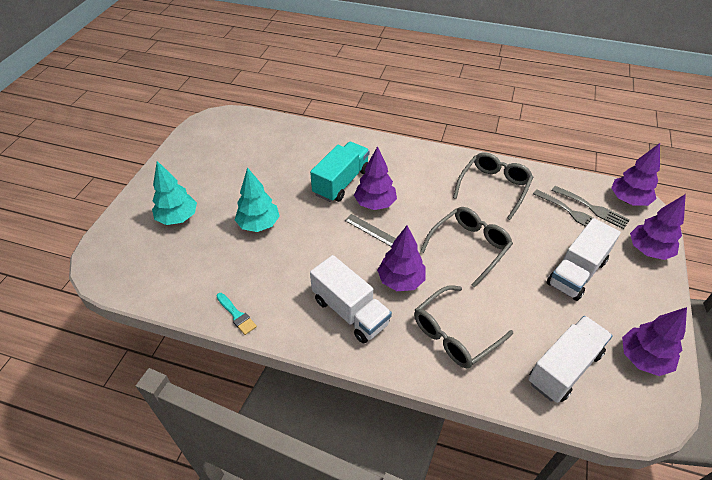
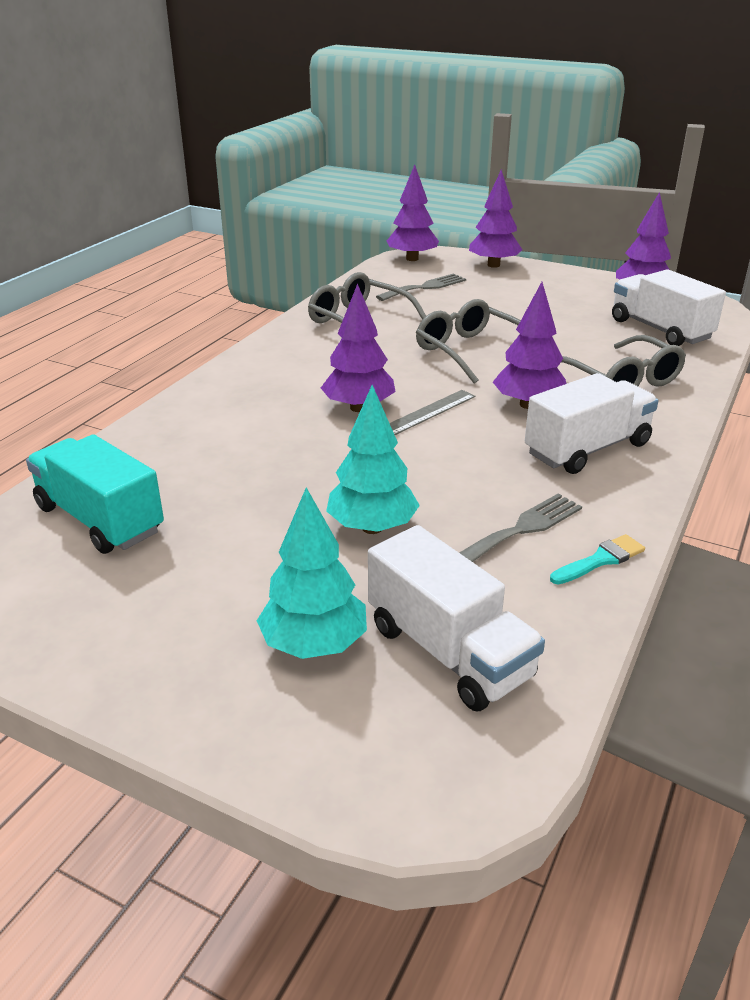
camera: 80 degrees left, 15 degrees down
(341, 182) = (290, 432): turquoise truck -> turquoise truck (100, 519)
(576, 272) = (522, 301): white truck -> white truck (449, 651)
(592, 208) = (419, 277): grey fork -> grey fork (522, 529)

